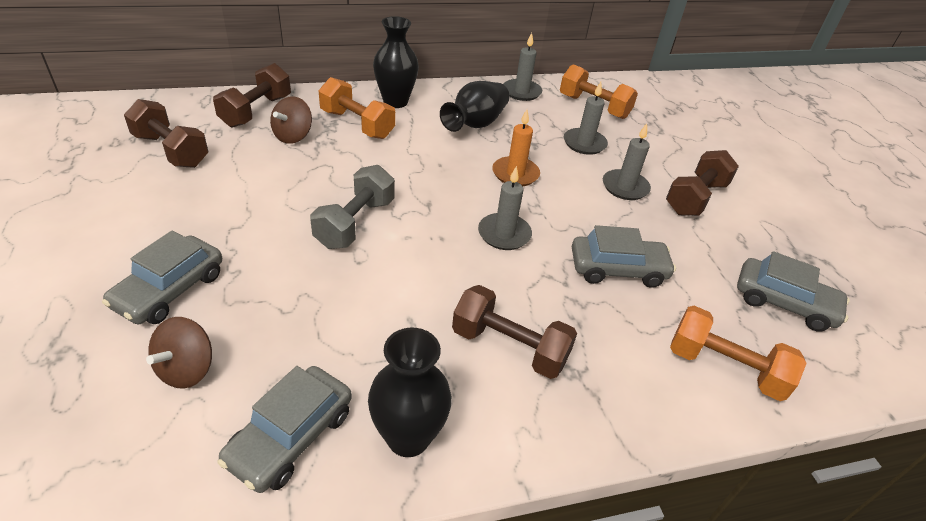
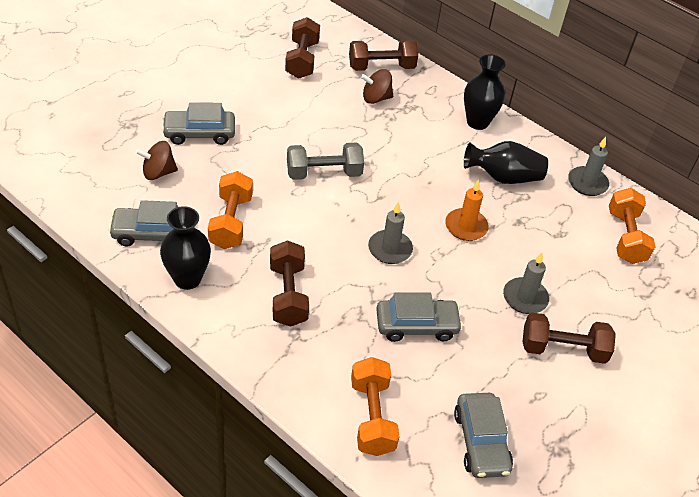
camera: 55 degrees right, 5 degrees up
(357, 124) = (425, 119): orange dumbbell -> orange dumbbell (231, 222)
(584, 143) = (558, 251): grey candle -> none
(617, 269) = (416, 325): grey car -> grey car turned 60 degrees counterclockwise

